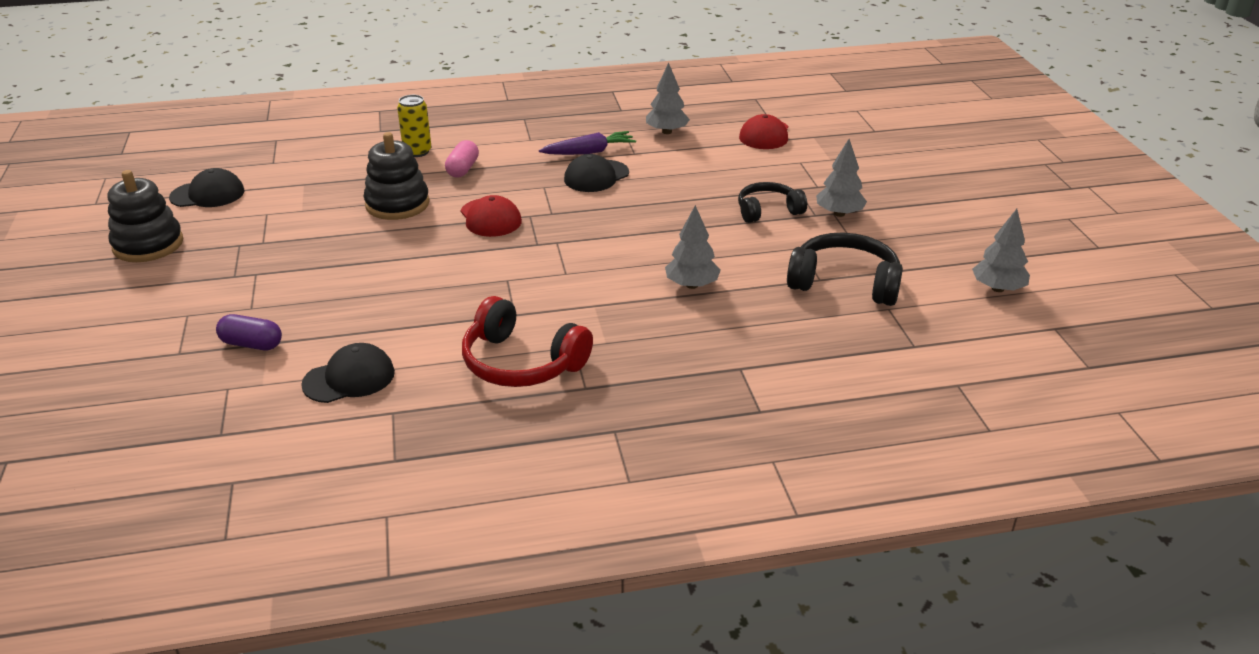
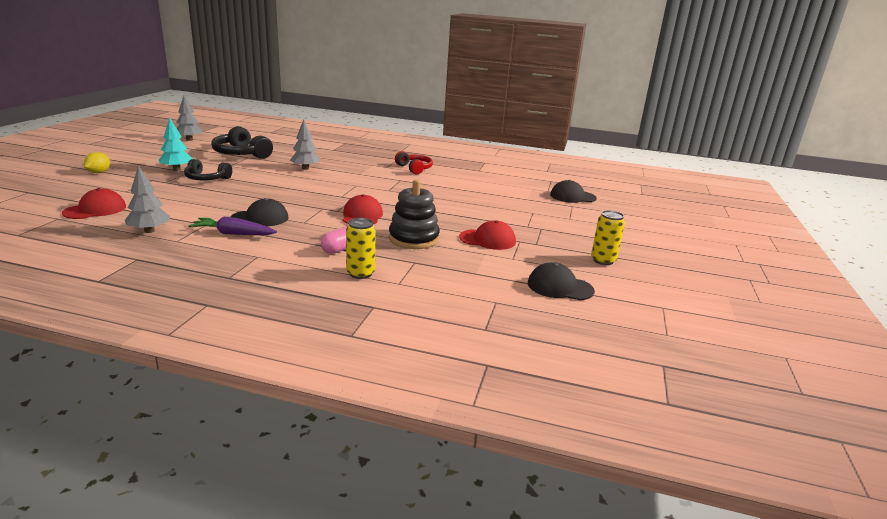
camera: 155 degrees left, 10 degrees down
(148, 245) = (603, 260): black stacking toy -> yellow can
(251, 344) = (534, 200): purple capsule -> none
(305, 231) = (487, 239): none -> red cap
(349, 378) = (491, 181): black cap -> black cap (572, 196)
(521, 363) = (414, 168): red headphones -> red headphones, size x0.65
(839, 214) = (177, 169): grey tree -> turquoise tree
(898, 175) = (99, 172): none -> yellow lemon

